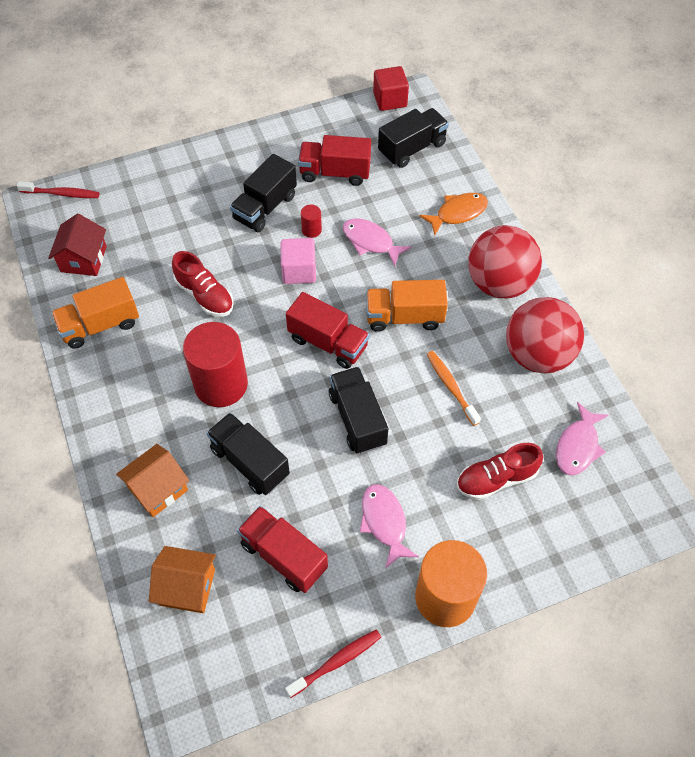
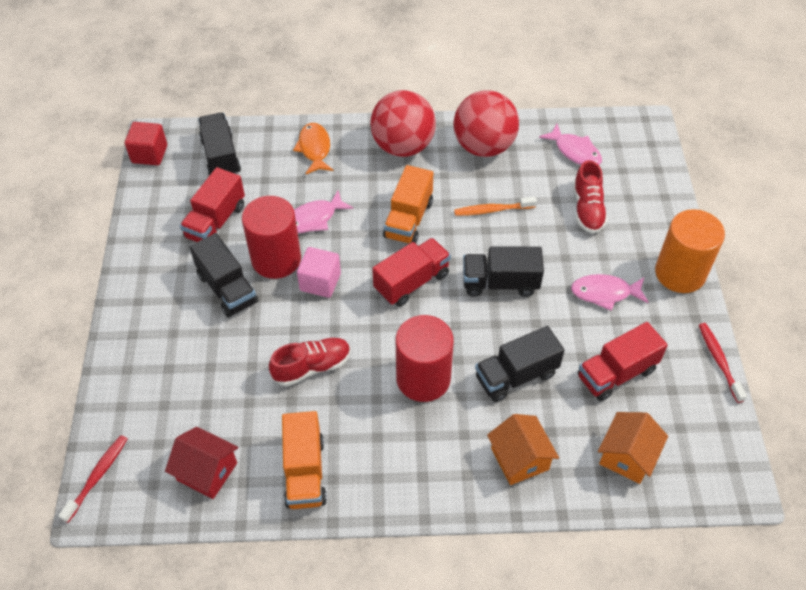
camera: 70 degrees left, 5 degrees down
(311, 230) = (276, 259): red cylinder -> red cylinder, size x2.43

